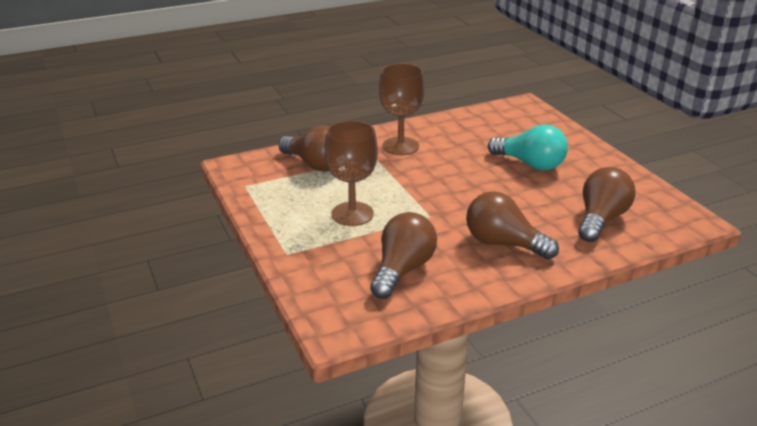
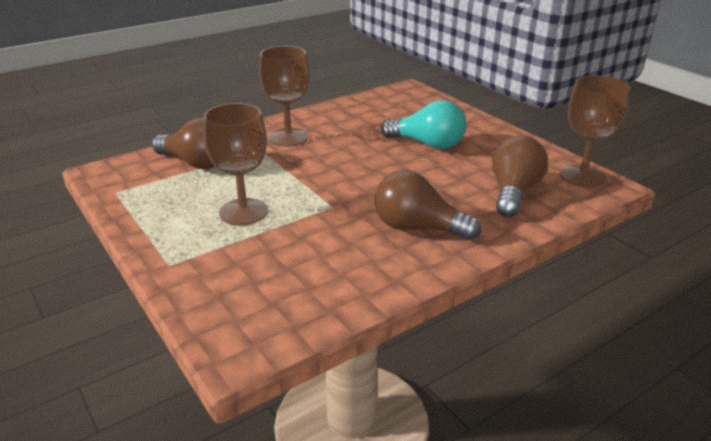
camera: 10 degrees left, 0 degrees up
(402, 270) = (309, 269): brown light bulb -> none
(672, 209) = (582, 176): none -> brown goblet

